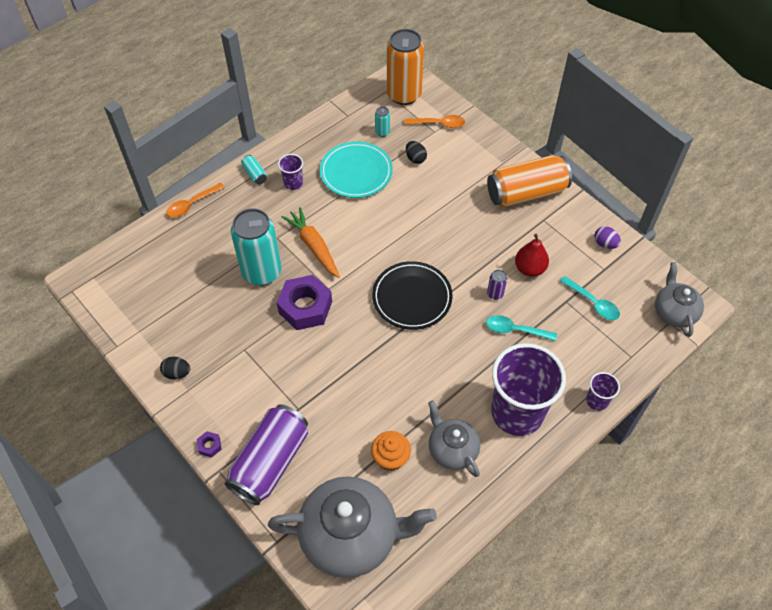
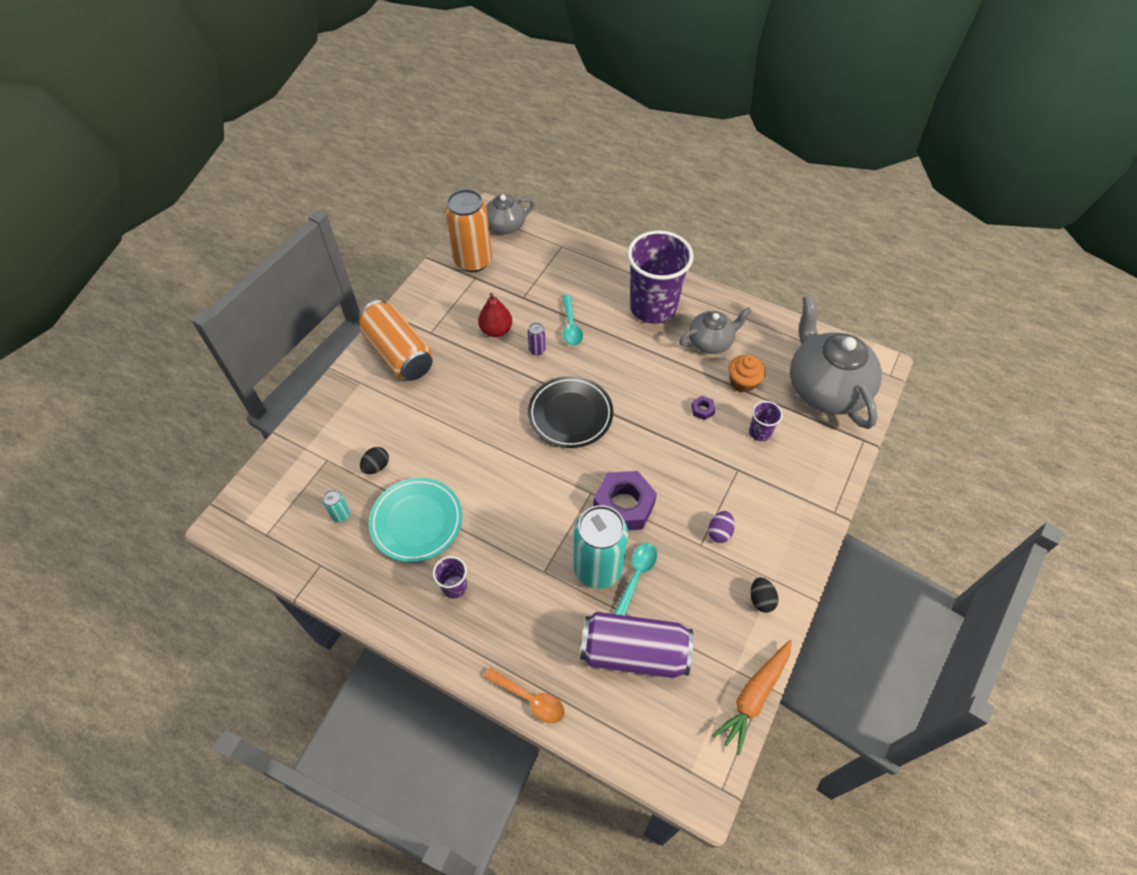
camera: 110 degrees left, 0 degrees up
(209, 446) = (816, 531): purple nut -> purple nut (702, 410)
(255, 174) = (454, 640): turquoise can -> none
(270, 462) = (801, 472): purple can -> purple can (634, 652)
(313, 246) = (541, 527): orange carrot -> orange carrot (753, 697)
(404, 95) = (268, 511): orange can -> orange can (473, 261)
(439, 124) = (313, 459): orange spoon -> none
(452, 449) = (710, 342): grey teapot -> grey teapot turned 150 degrees counterclockwise
(593, 303) = (517, 278): turquoise spoon -> turquoise spoon (636, 576)
(597, 401) = (615, 260): purple cup -> purple cup (760, 432)
(605, 244) = (444, 281): purple egg -> purple egg (719, 532)

